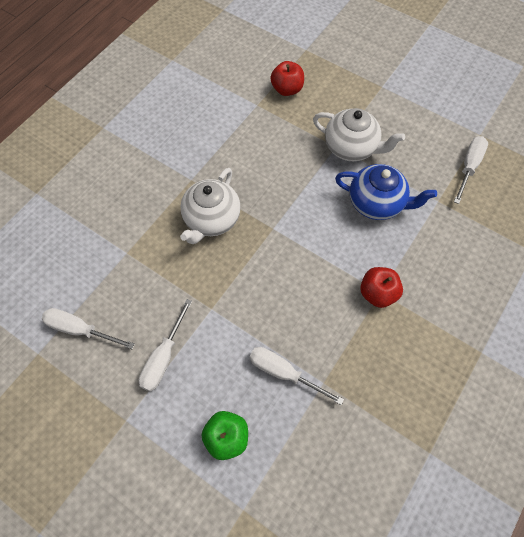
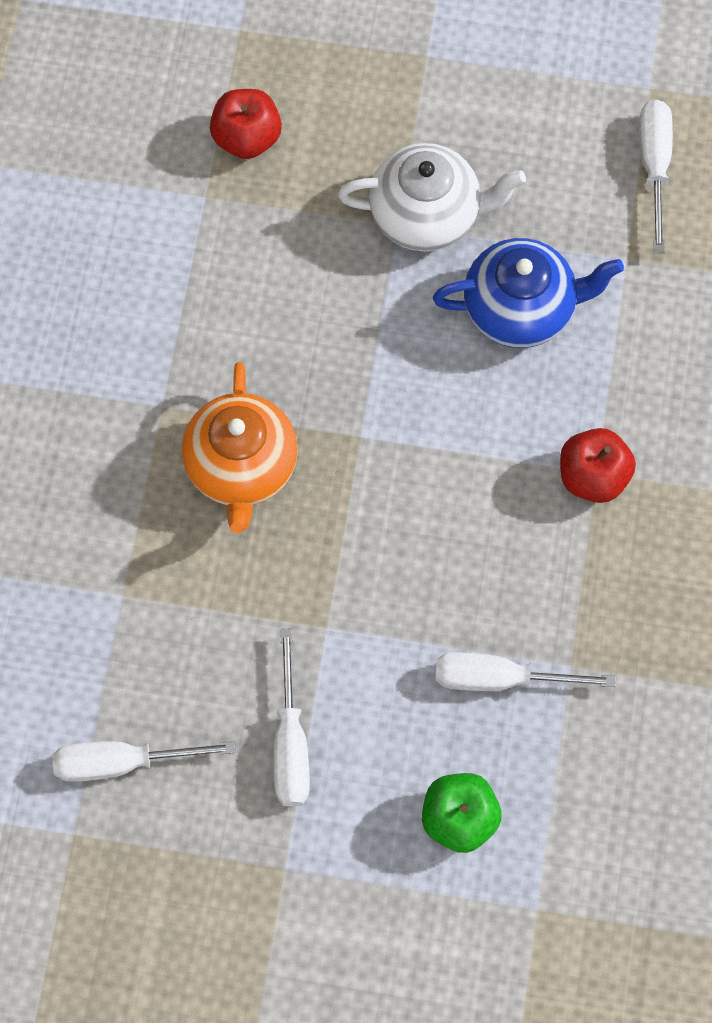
camera: 25 degrees left, 5 degrees up
(211, 219) = (241, 467): white teapot -> orange teapot

